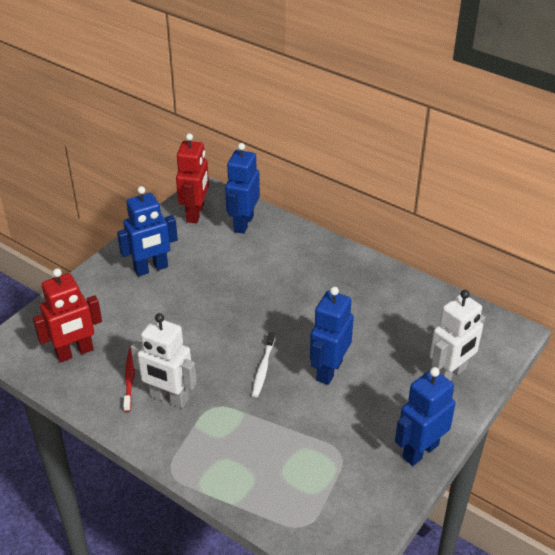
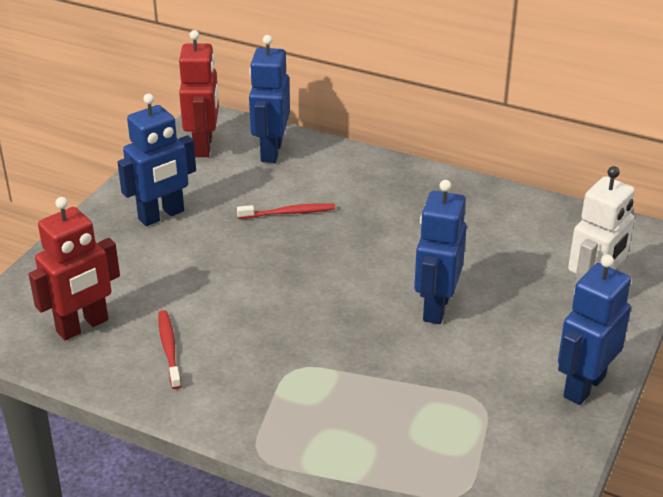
camera: 10 degrees left, 5 degrees down
(169, 398) = (230, 365): white robot -> none
(243, 277) = (289, 213): none -> red toothbrush
(263, 368) = (348, 315): white toothbrush -> none

